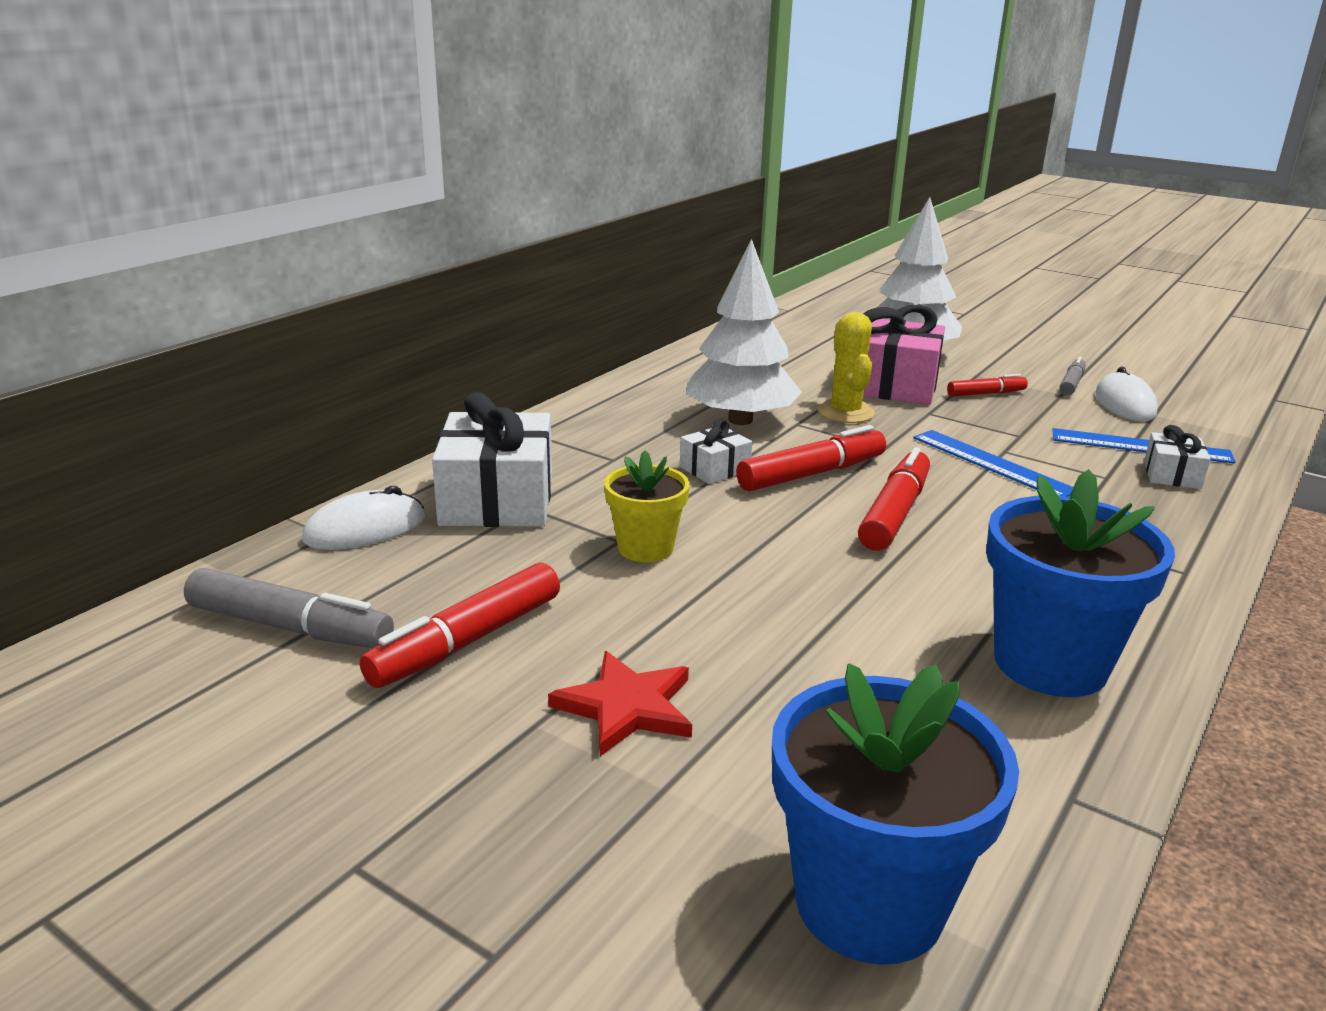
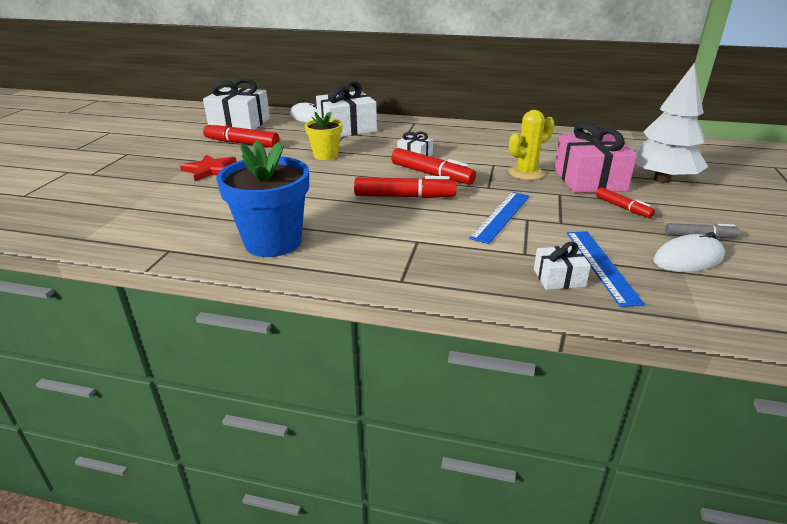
camera: 70 degrees right, 5 degrees up
(290, 627) = (240, 123): grey marker -> white gift
(740, 420) = (480, 153): white tree -> none
(869, 903) = (108, 217): blue flower pot -> none

